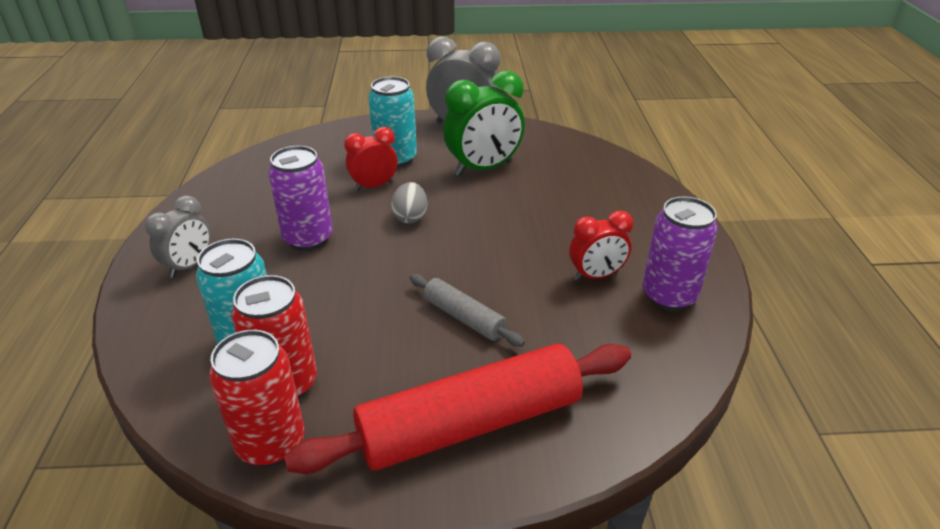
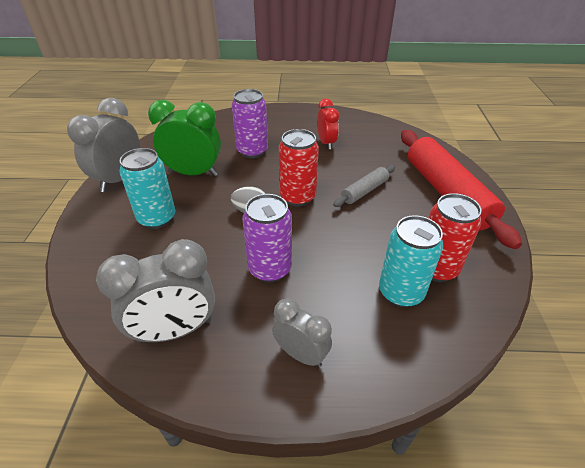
camera: 85 degrees left, 5 degrees up
(240, 192) = (175, 330): none -> grey clock
(271, 443) = (486, 271): red can -> red can (298, 197)
(374, 186) = (198, 231): red clock -> none
(483, 168) = (193, 173): green clock -> green clock turned 60 degrees counterclockwise
(669, 296) = (343, 125): purple can -> purple can (252, 151)

